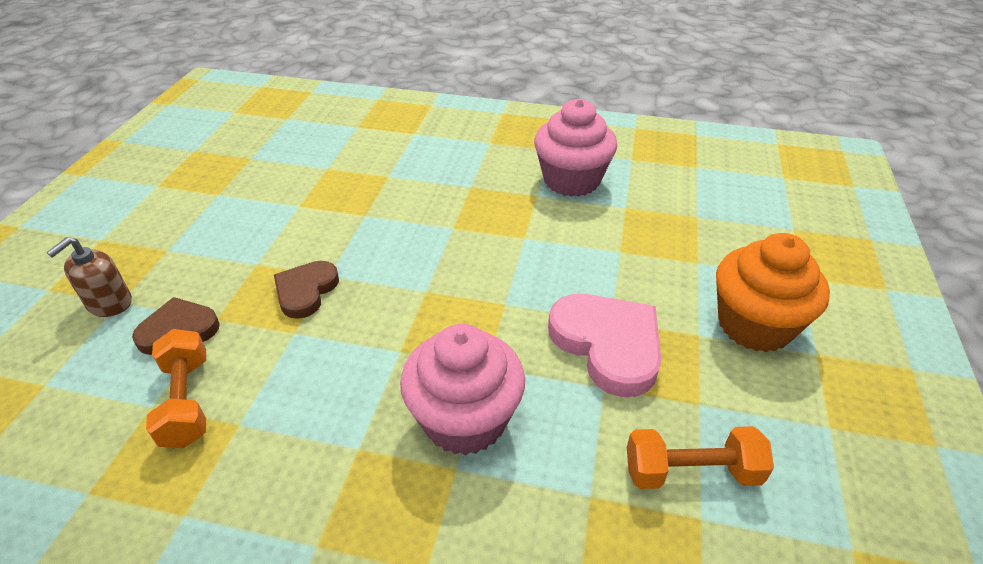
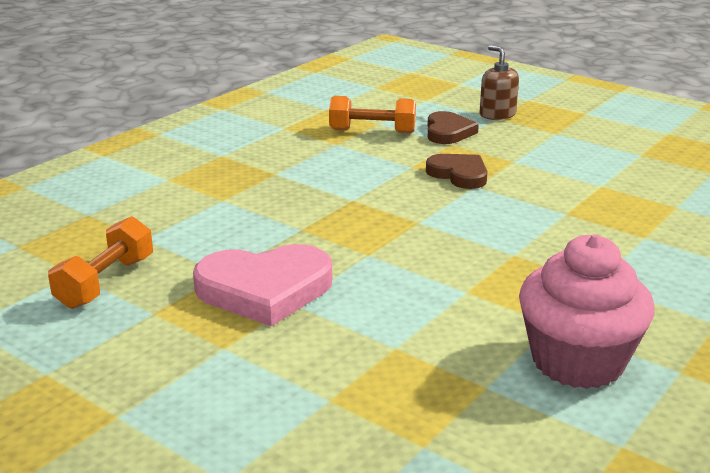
camera: 115 degrees right, 15 degrees down
(464, 420) = (258, 209): pink cupcake -> none
(754, 325) = (196, 391): orange cupcake -> none

